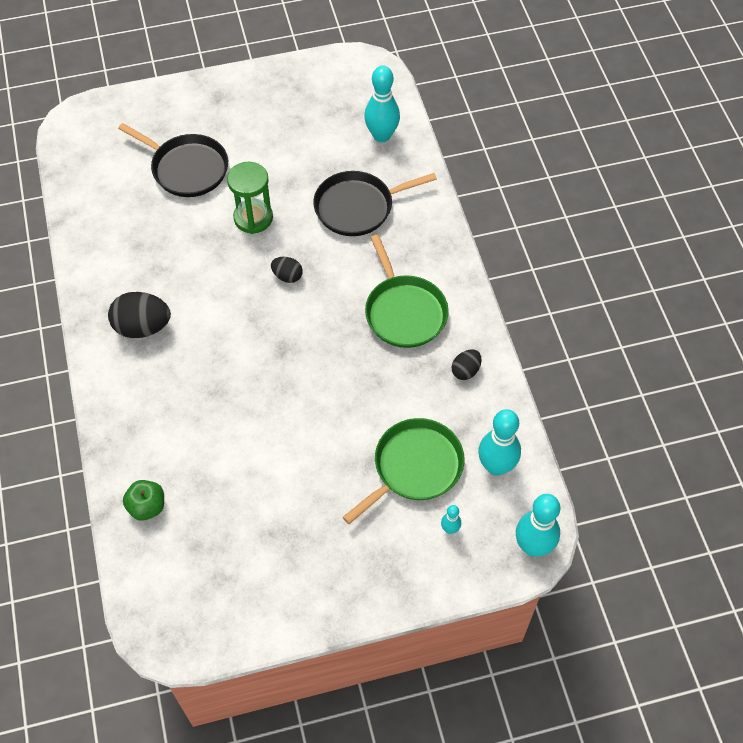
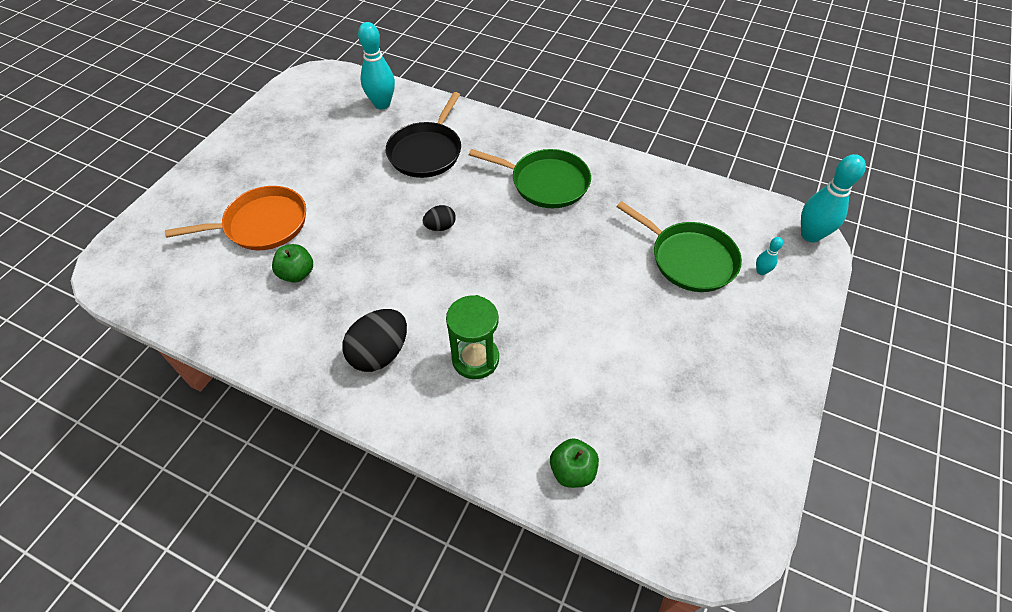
camera: 50 degrees left, 5 degrees down
(164, 226) = (297, 274): none -> green apple
(187, 168) = (262, 224): black pan -> orange pan
(253, 218) = (362, 213): green hourglass -> green hourglass (475, 359)
(414, 467) = (689, 259): green pan -> green pan turned 135 degrees clockwise
(465, 371) = (630, 182): black egg -> none
(496, 466) = (726, 214): turquoise bowling pin -> none

